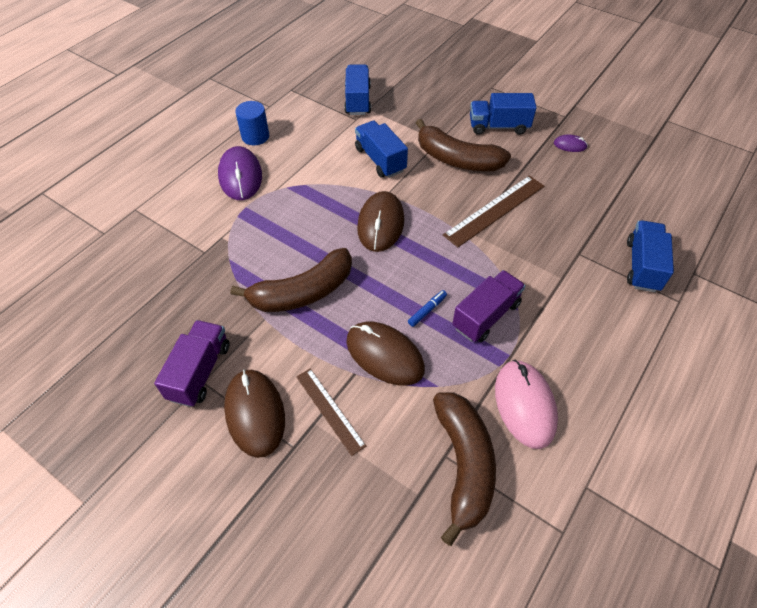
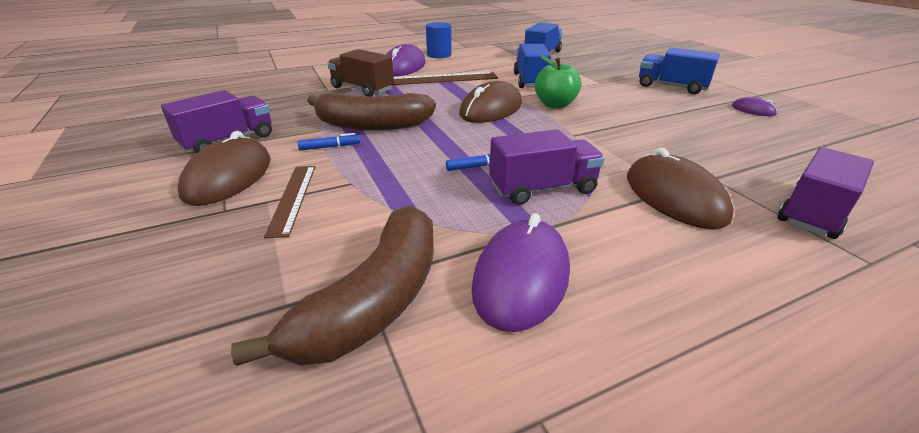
camera: 30 degrees right, 20 degrees down
(238, 236) = (362, 89): none -> brown truck
(296, 338) = (330, 147): none -> blue marker
(384, 355) = (396, 181): brown mouse -> brown mouse (674, 197)
(427, 195) = (555, 105): none -> green apple
(457, 159) = (608, 94): brown banana -> none
(495, 210) = (623, 127): brown ruler -> brown ruler (438, 79)
(524, 404) = (521, 277): pink mouse -> purple mouse
(642, 266) = (813, 212): blue truck -> purple truck

